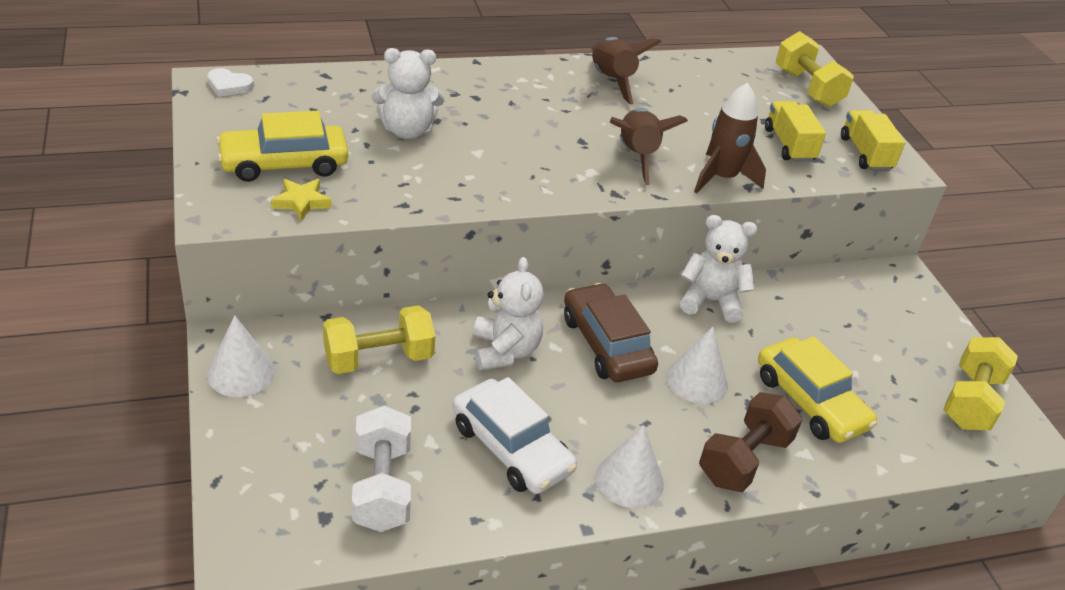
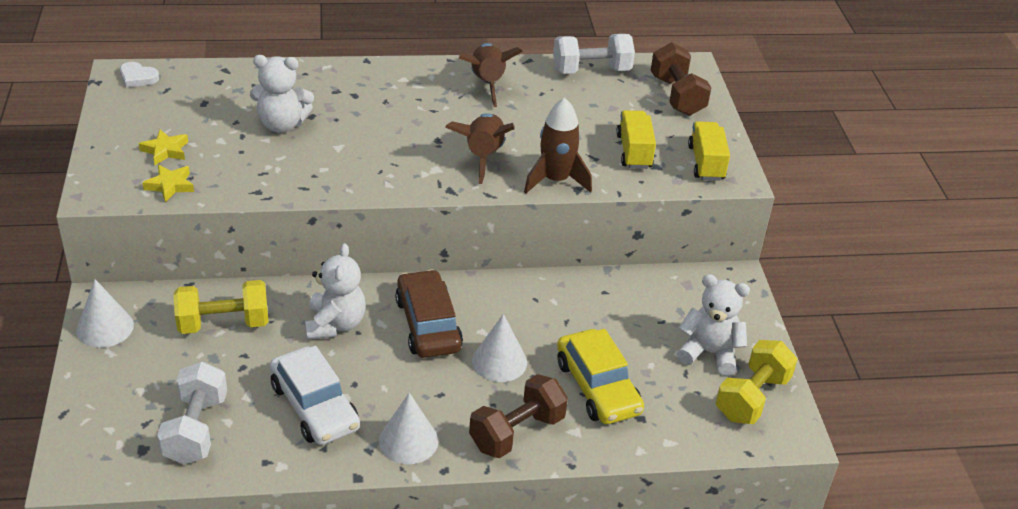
camera: 10 degrees right, 0 degrees up
(284, 164) = (165, 150): yellow car -> yellow star
(711, 301) = (538, 292): white teddy bear -> white teddy bear (709, 353)
(712, 65) = (591, 70): none -> white dumbbell
(807, 88) = (677, 96): yellow dumbbell -> brown dumbbell

